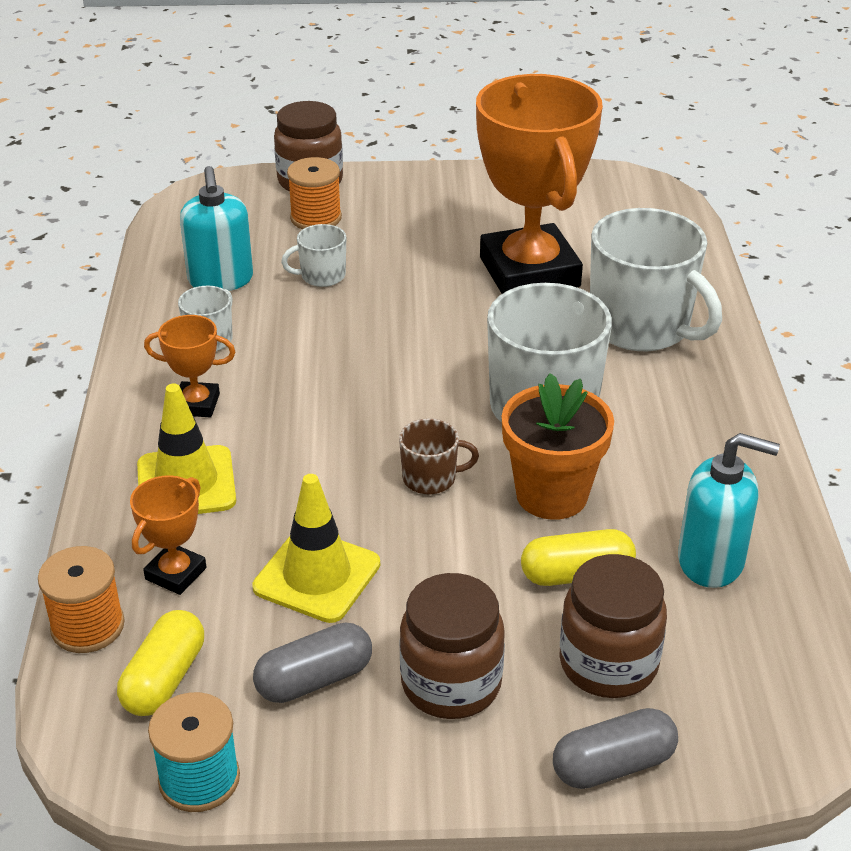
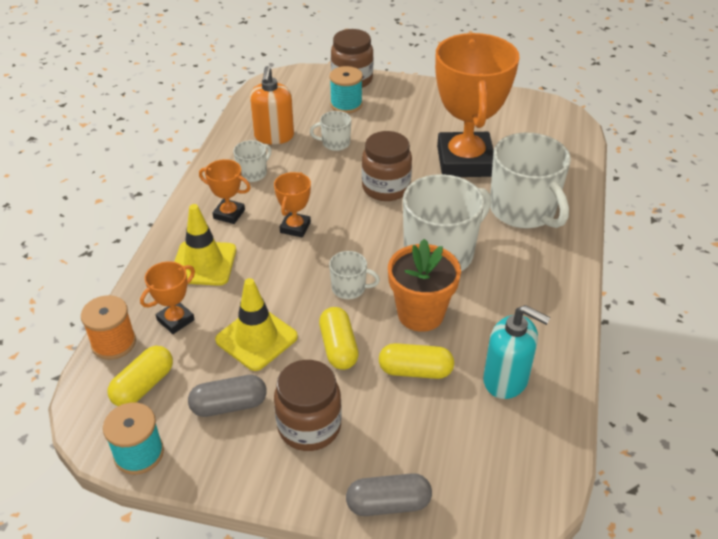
camera: 15 degrees right, 5 degrees up
(220, 280) = (274, 136): turquoise soap dispenser -> orange soap dispenser
(310, 406) = (295, 227): none -> orange trophy
(316, 218) = (346, 104): orange spool -> turquoise spool
(430, 478) = (349, 288): brown mug -> white mug
(449, 564) = (338, 347): none -> yellow capsule
(608, 664) = (412, 435): brown jar -> brown jar (386, 188)

